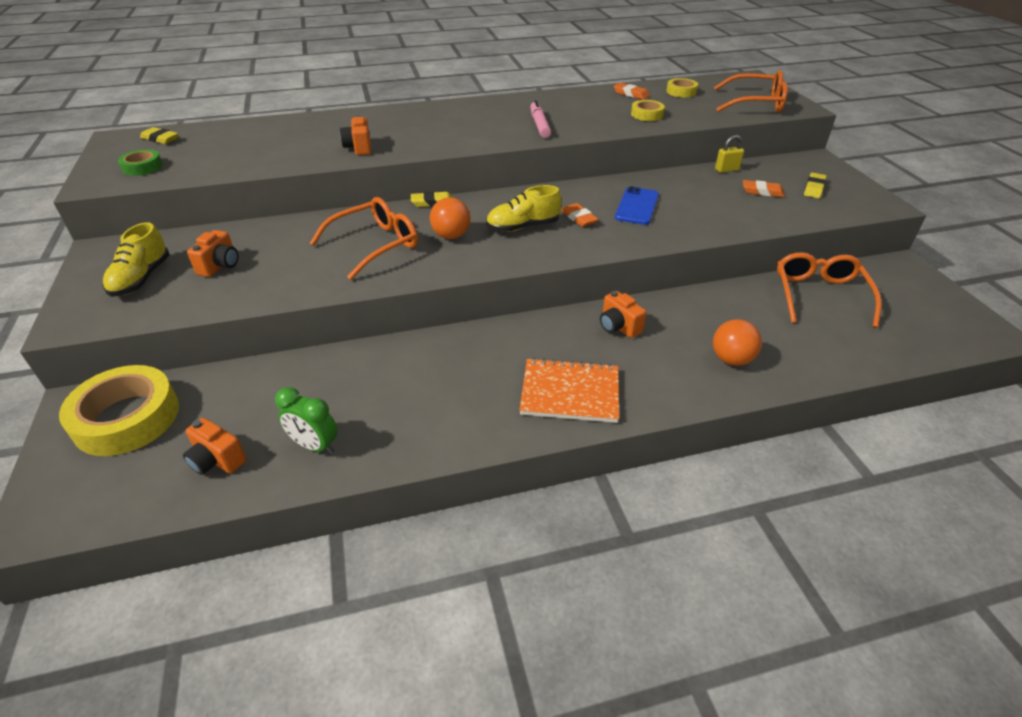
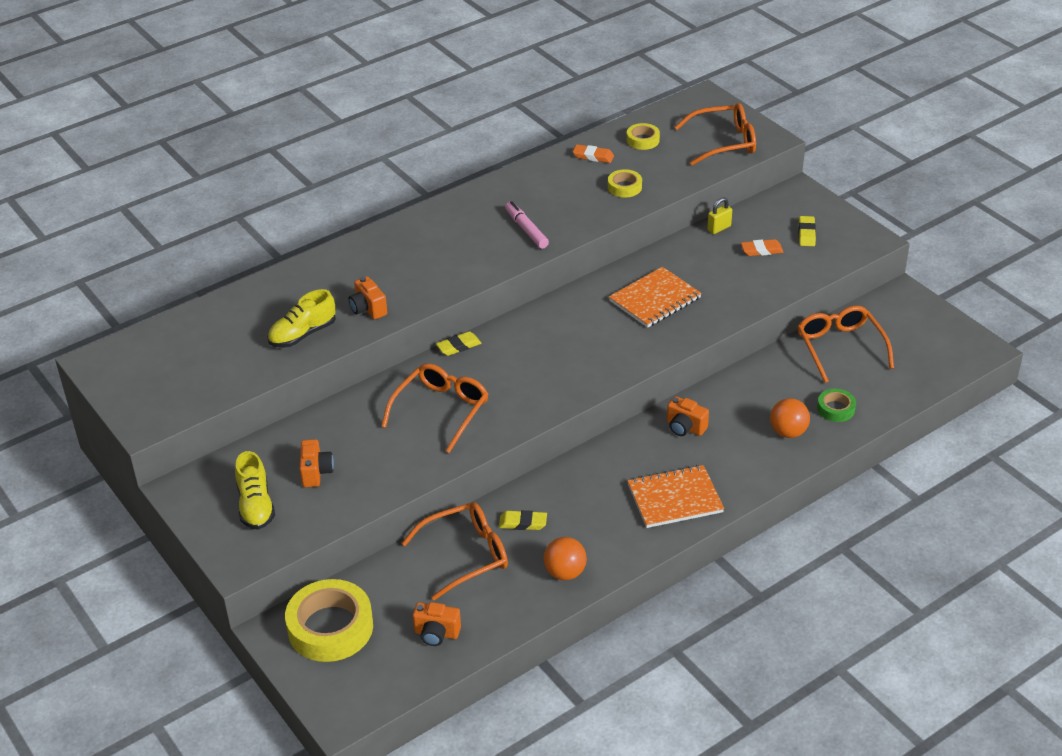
camera: 20 degrees left, 0 degrees up
(142, 167) = (171, 391): green tape -> green tape (836, 409)
(160, 139) = (145, 350): yellow eraser -> yellow eraser (523, 523)
(314, 445) = (503, 600): green clock -> none
(315, 386) = (465, 555): none -> orange glasses
(451, 236) = (504, 381): orange ball -> orange ball (565, 572)
(523, 227) = (563, 353): yellow shoe -> yellow shoe (303, 334)
(579, 218) = (609, 328): orange eraser -> none
(637, 206) = (655, 299): blue phone -> orange notebook

